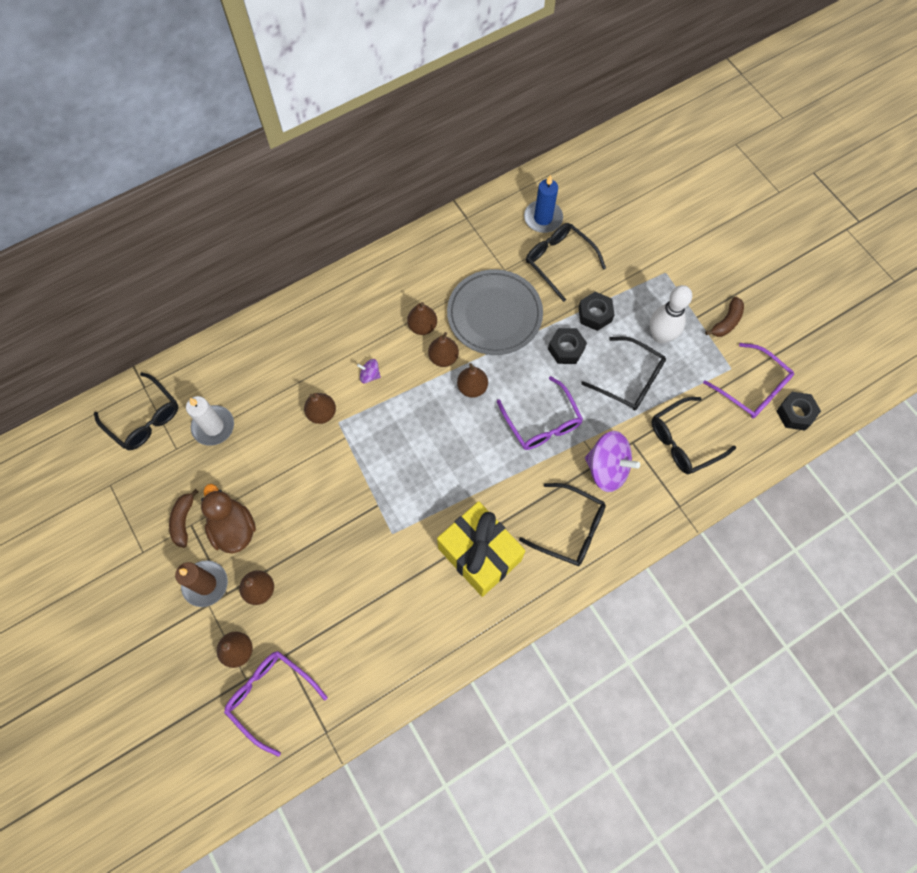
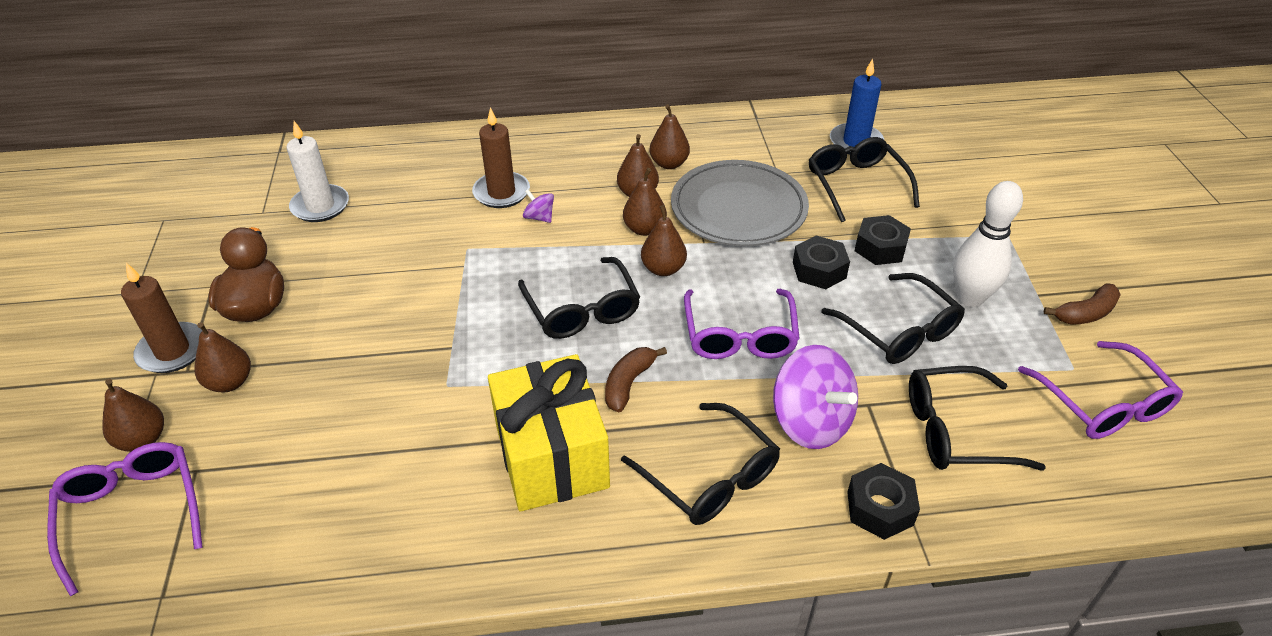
camera: 25 degrees right, 25 degrees down
(144, 419) = (254, 176): black glasses -> black glasses (582, 310)
(183, 521) = (208, 279): brown banana -> brown banana (628, 383)
(322, 413) = (454, 234): brown pear -> brown pear (669, 164)
(331, 363) = (501, 192): none -> brown candle
(795, 413) = (1173, 461): black nut -> black nut (880, 508)

